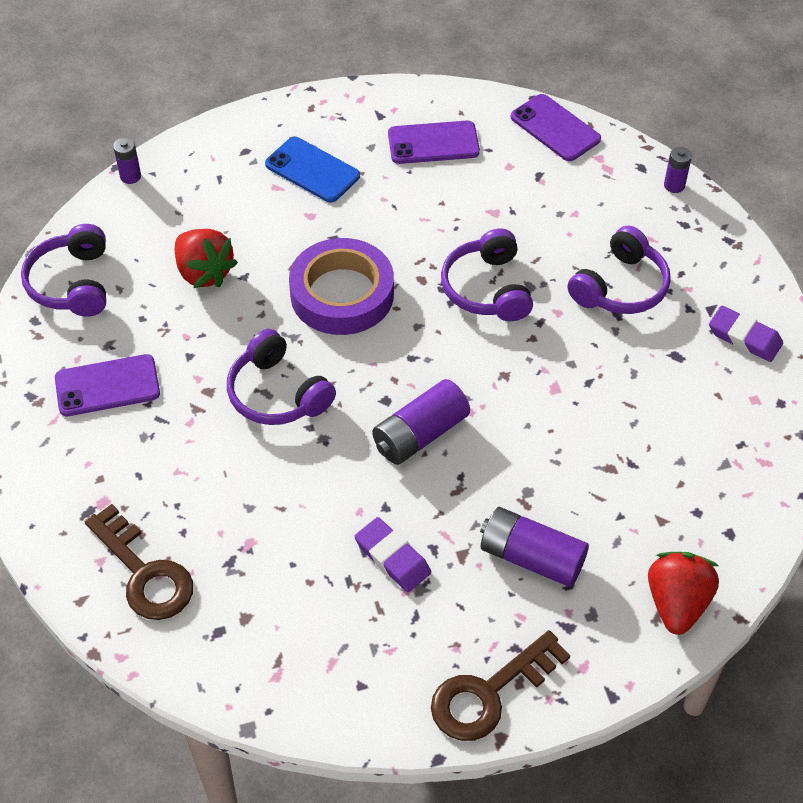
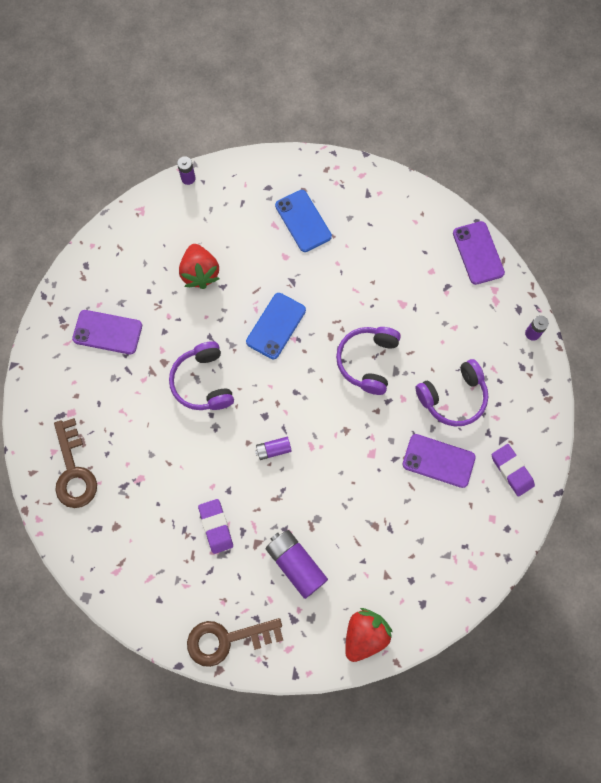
camera: 25 degrees right, 20 degrees up
(72, 283) = (119, 247): purple headphones -> none
(342, 294) = (276, 326): purple tape -> blue phone
(420, 434) = (273, 450): purple battery -> purple battery, size x0.54
(433, 143) = (391, 231): purple phone -> purple phone (438, 461)

